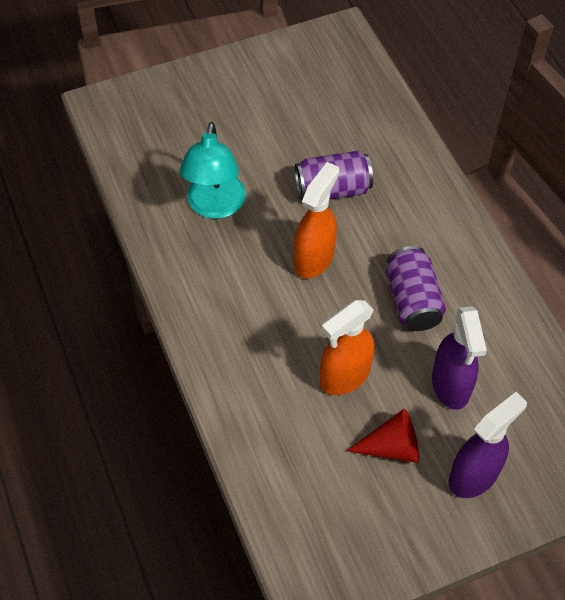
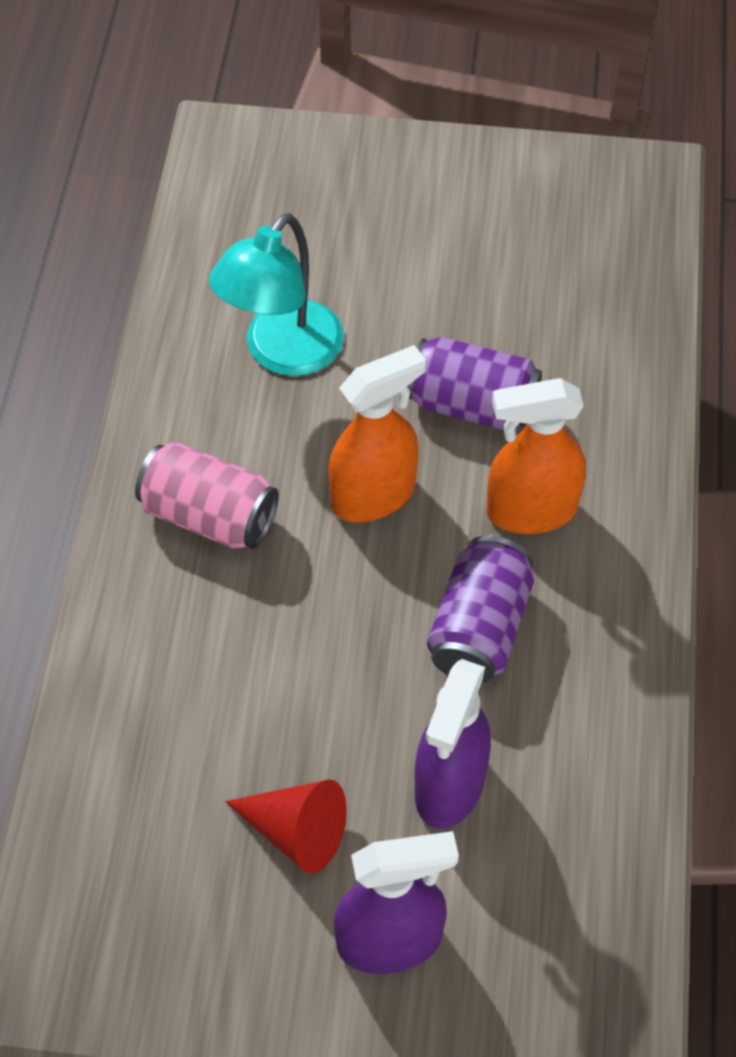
camera: 30 degrees right, 0 degrees up
(235, 309) = (209, 516): none -> pink can
(344, 376) = (299, 691): orange spray bottle -> orange spray bottle (530, 511)

